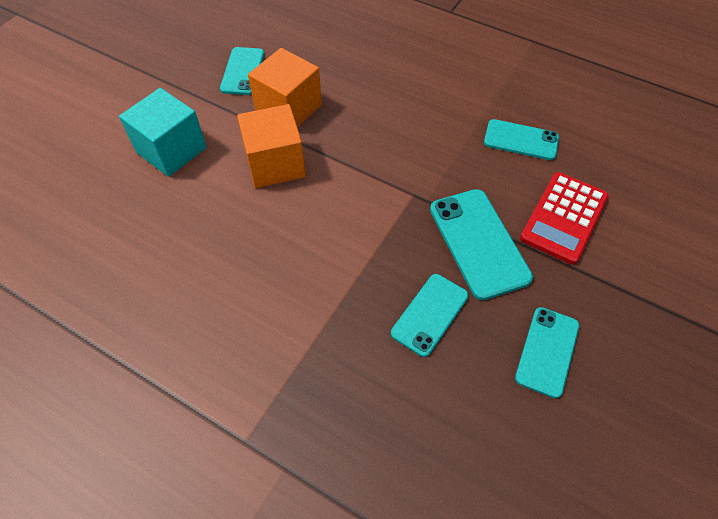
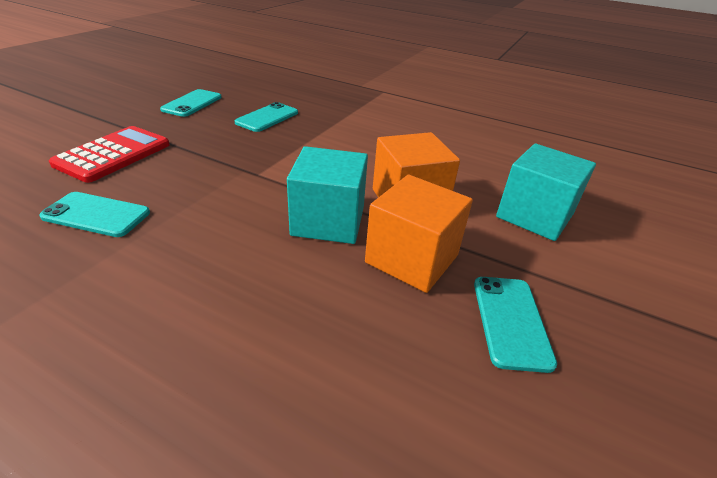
camera: 175 degrees right, 20 degrees down
(346, 139) = (328, 221): none -> turquoise cube
(479, 243) = (209, 144): turquoise phone -> none

